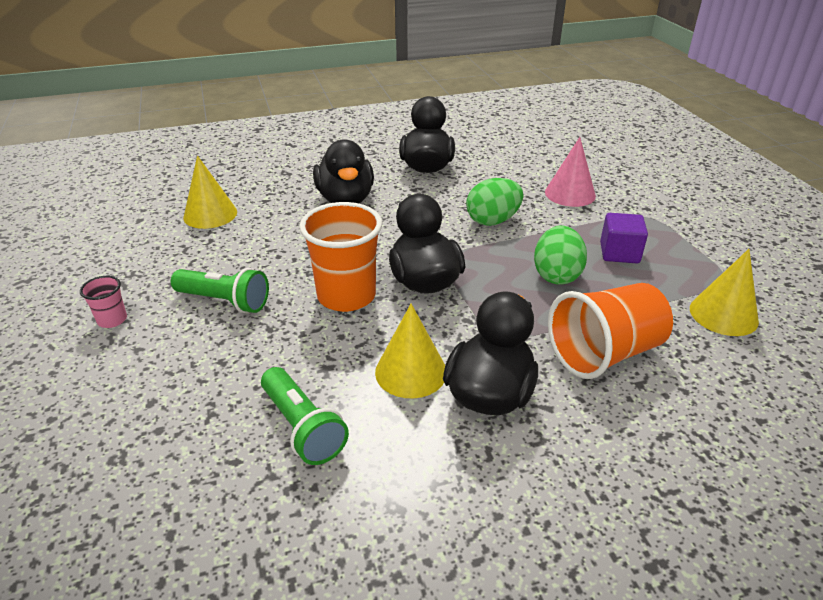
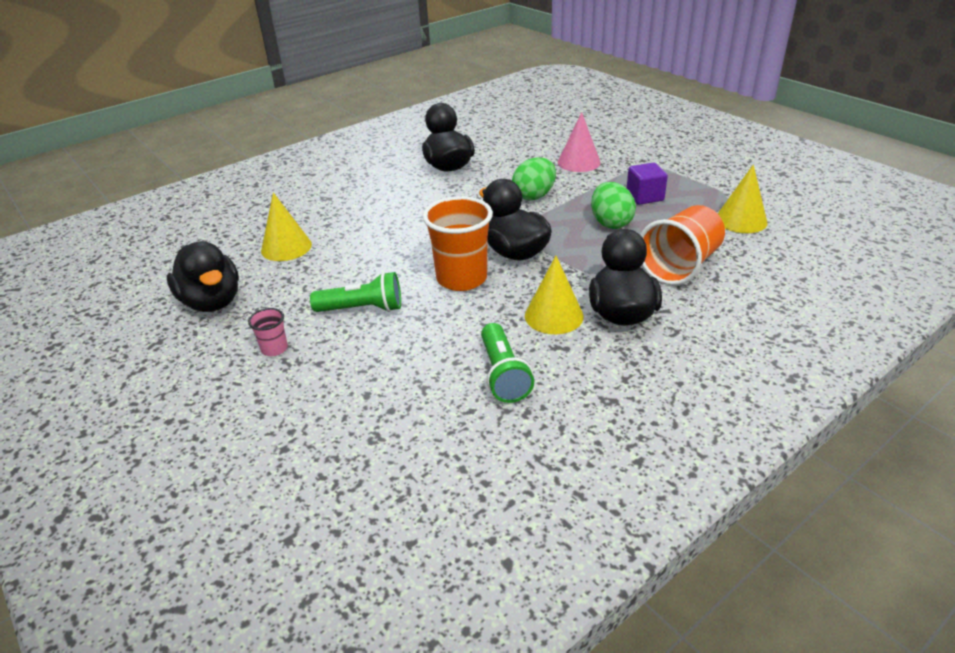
camera: 20 degrees left, 0 degrees up
(302, 427) = (503, 374): green flashlight -> green flashlight turned 45 degrees clockwise
(345, 199) = (399, 207): black duck -> black duck (212, 302)

